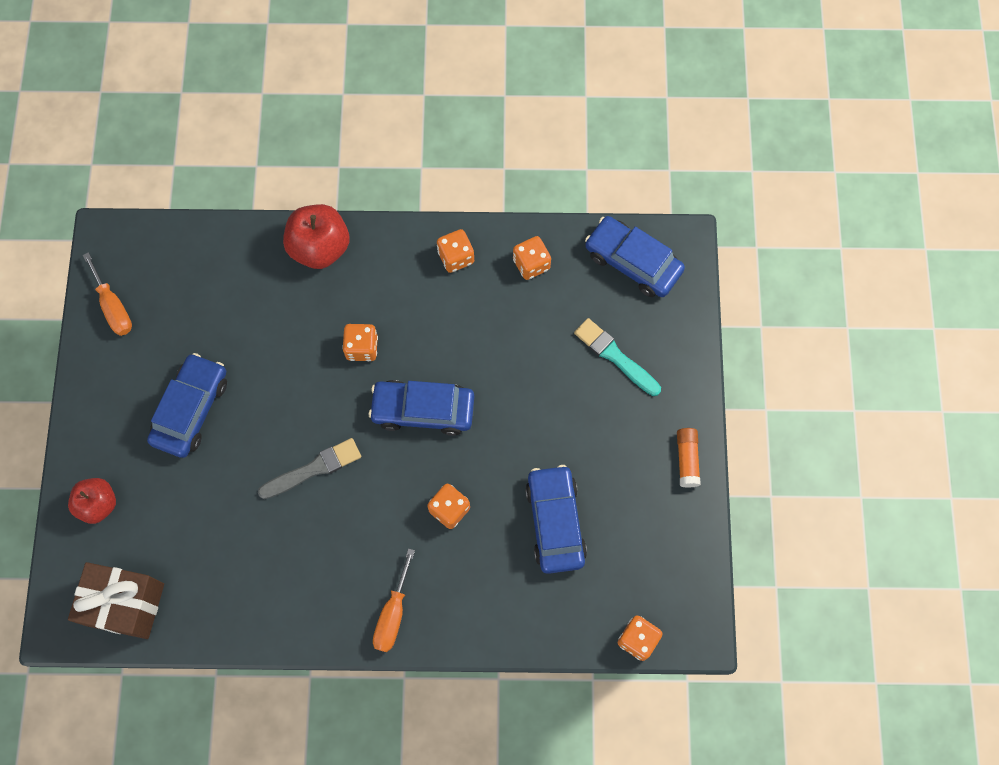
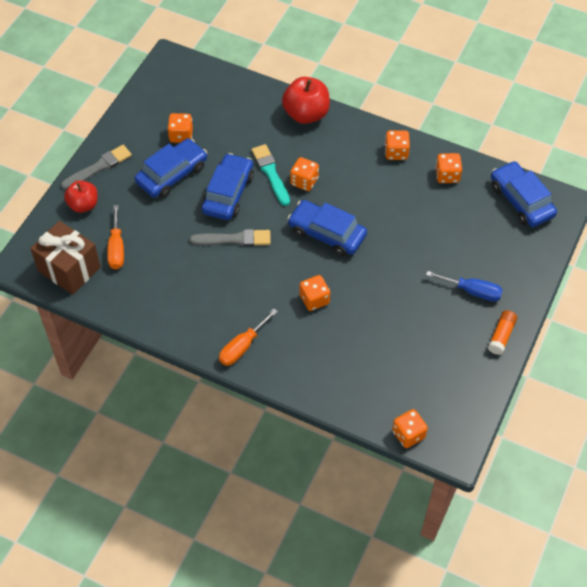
camera: 25 degrees right, 15 degrees down
(90, 440) = (98, 167): none -> grey brush
(113, 307) = (154, 99): orange screwdriver -> orange screwdriver (116, 248)
(175, 347) = (181, 135): none -> orange dice
(555, 522) = (385, 337): blue car -> blue car (228, 193)
(615, 356) = (480, 253): turquoise brush -> turquoise brush (271, 173)
(629, 414) = (472, 291): none -> blue screwdriver

